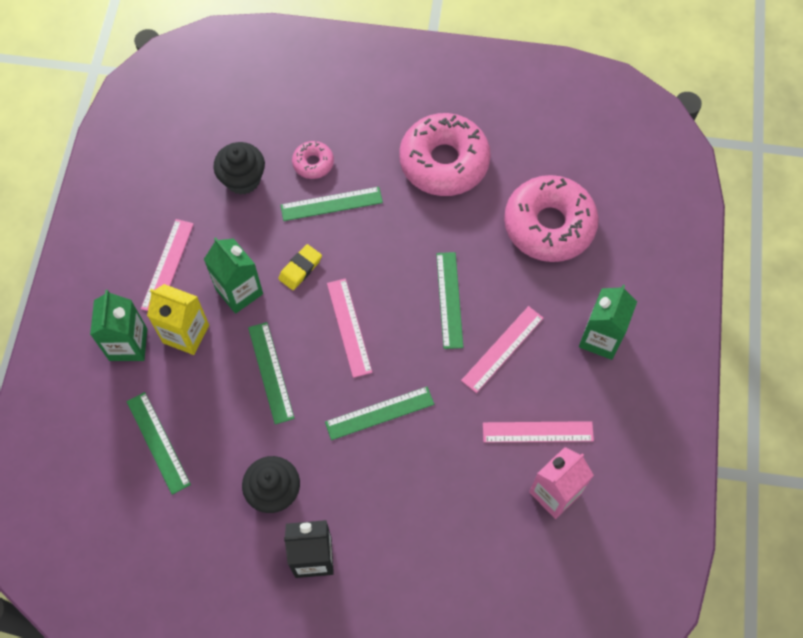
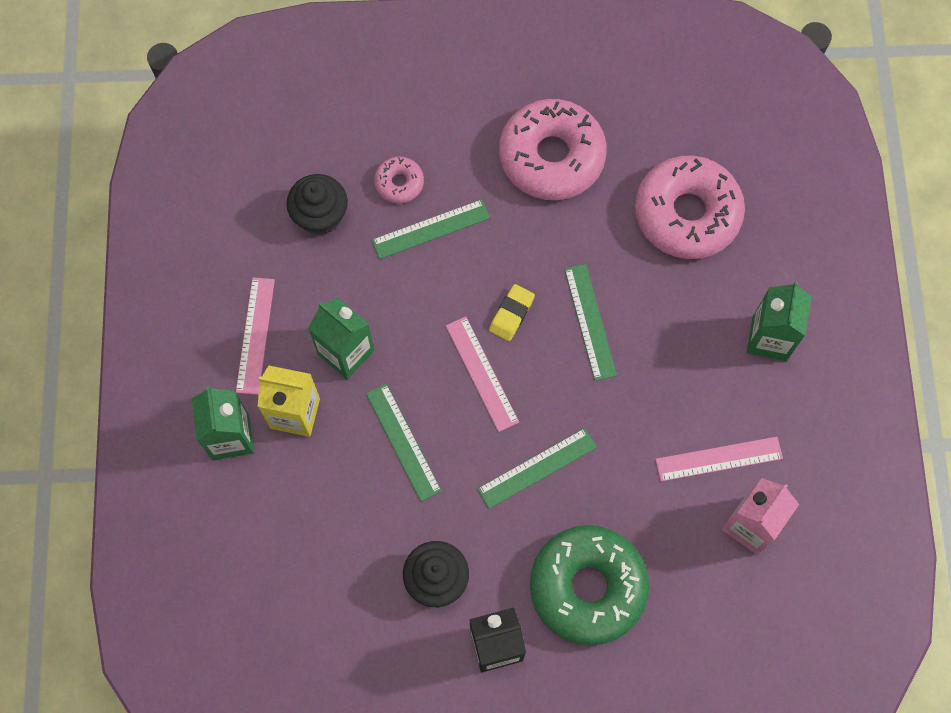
camera: 10 degrees left, 5 degrees up
(158, 442) = (292, 545): green ruler -> none
(300, 269) = (411, 313): yellow eraser -> yellow eraser (511, 314)
(402, 521) = (587, 587): none -> green donut
(502, 349) = (661, 369): pink ruler -> none

